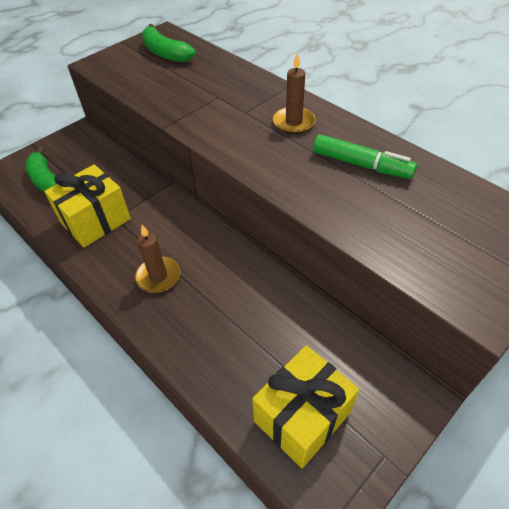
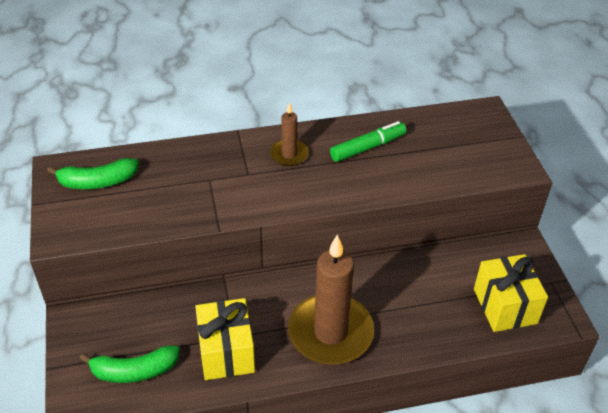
camera: 60 degrees left, 5 degrees down
(158, 276) = (330, 332): brown candle -> brown candle, size x2.02

